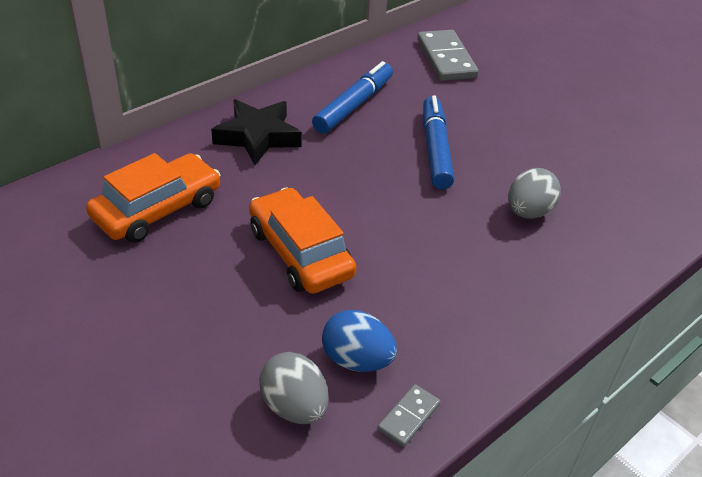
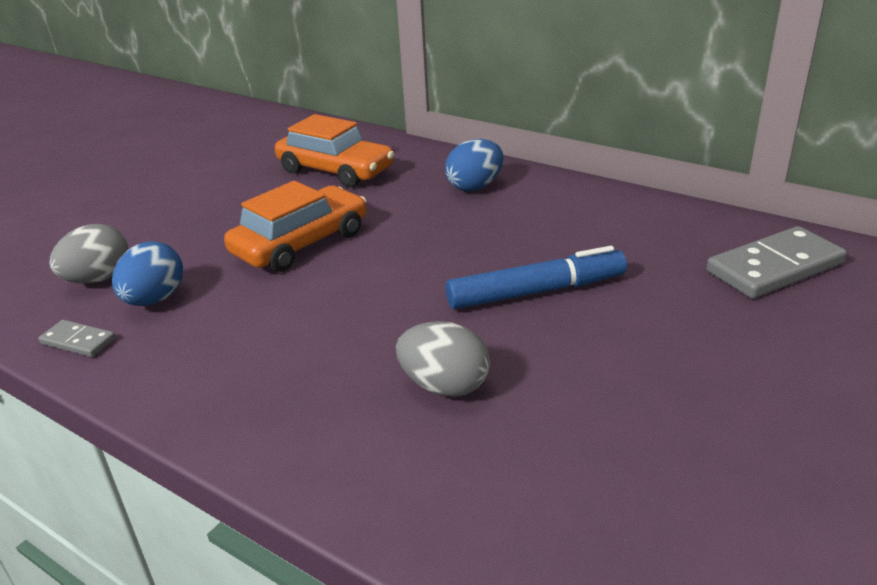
camera: 80 degrees right, 10 degrees down
(258, 137) = (475, 187): black star -> blue egg
(354, 105) = (583, 224): blue marker -> none

